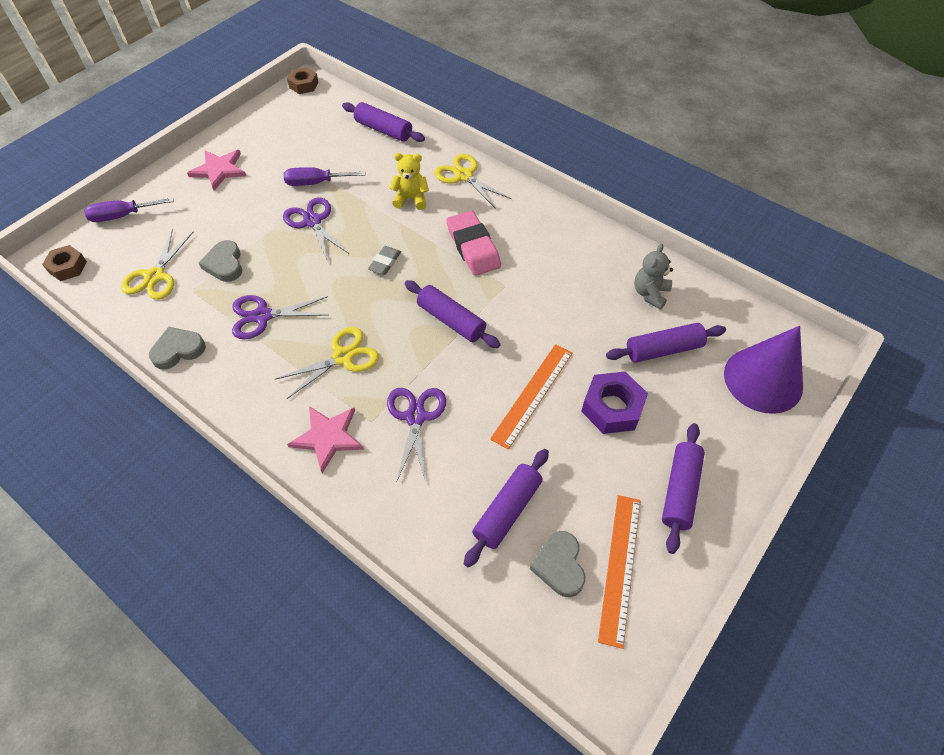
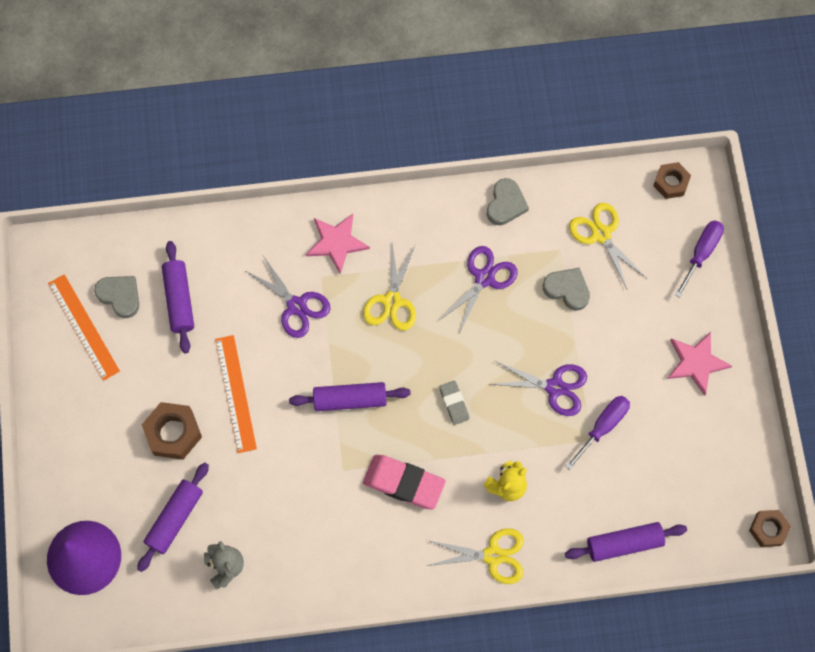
camera: 135 degrees right, 15 degrees up
(612, 407) = (173, 433): purple nut -> brown nut
(679, 490) = (83, 410): purple rolling pin -> none

